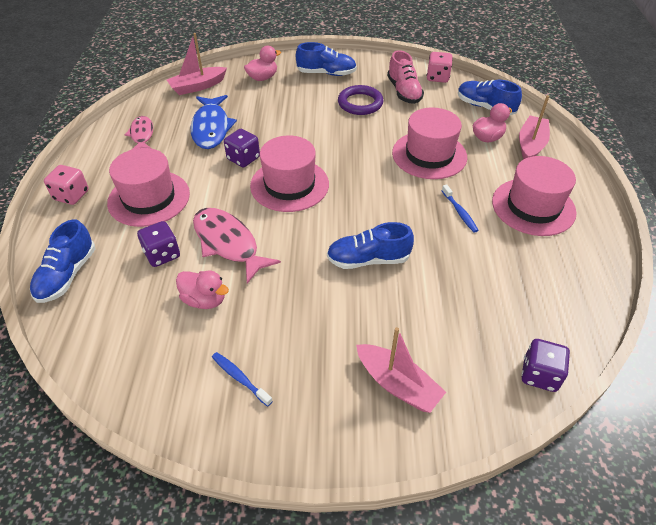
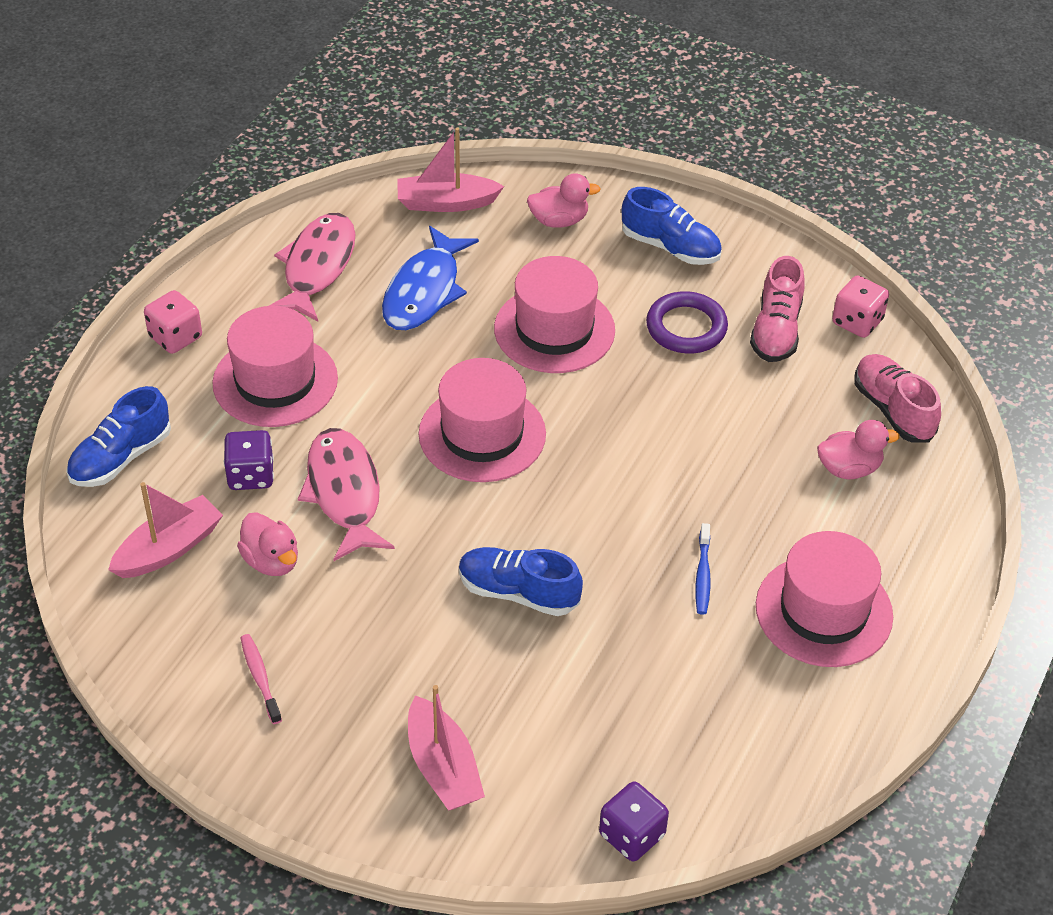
camera: 25 degrees right, 0 degrees up
(142, 135) = (317, 267): pink fish -> pink fish, size x1.62
(240, 378) = (260, 677): blue toothbrush -> pink toothbrush
(243, 158) = (441, 364): purple dice -> none
(429, 155) = (729, 463): pink hat -> pink hat (554, 329)
(485, 107) = (893, 410): blue shoe -> pink shoe
(531, 145) = (911, 508): pink boat -> pink boat (169, 549)

